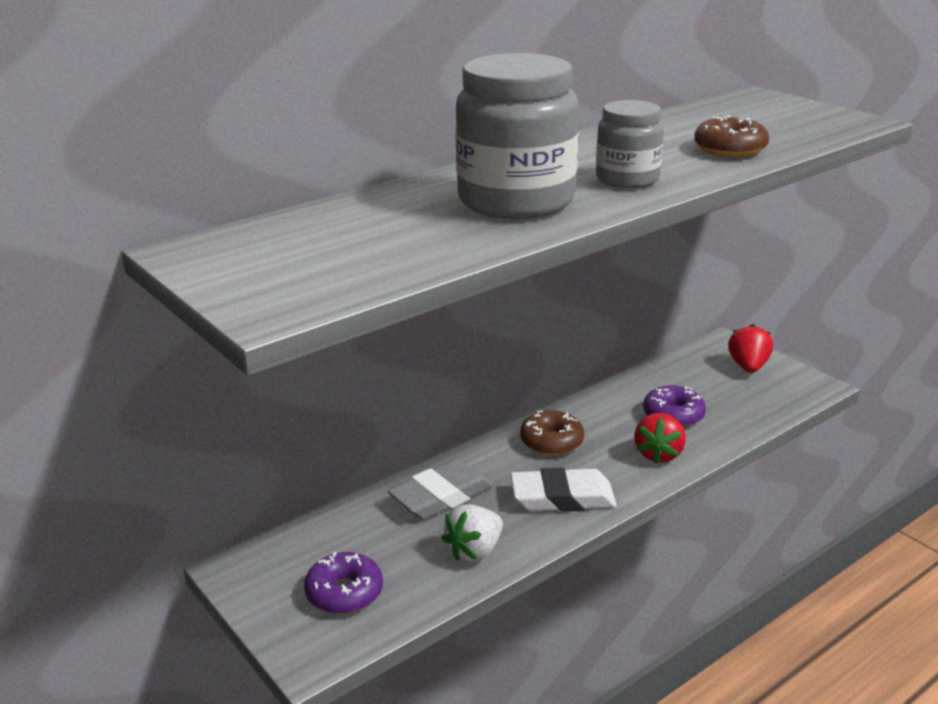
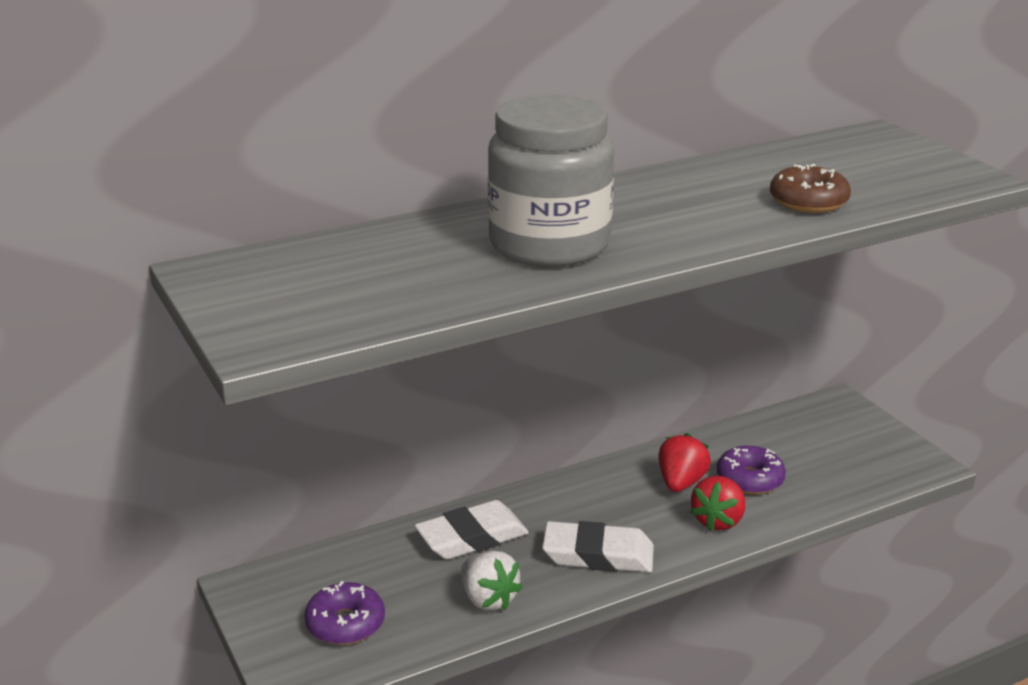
camera: 10 degrees right, 0 degrees up
(441, 496) = (472, 537): grey eraser -> white eraser
(474, 551) = (488, 599): white strawberry -> white strawberry turned 90 degrees counterclockwise
(551, 442) = (606, 493): brown donut -> none
(627, 179) = (677, 229): grey jar -> none
(748, 367) = (855, 433): red strawberry -> red strawberry (681, 483)

